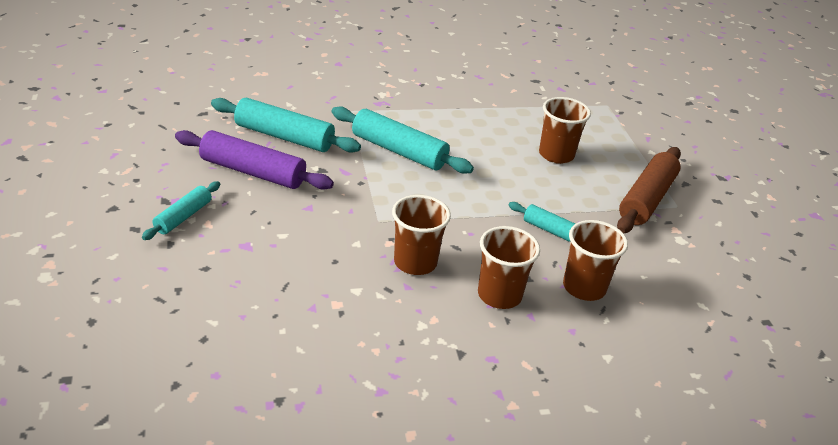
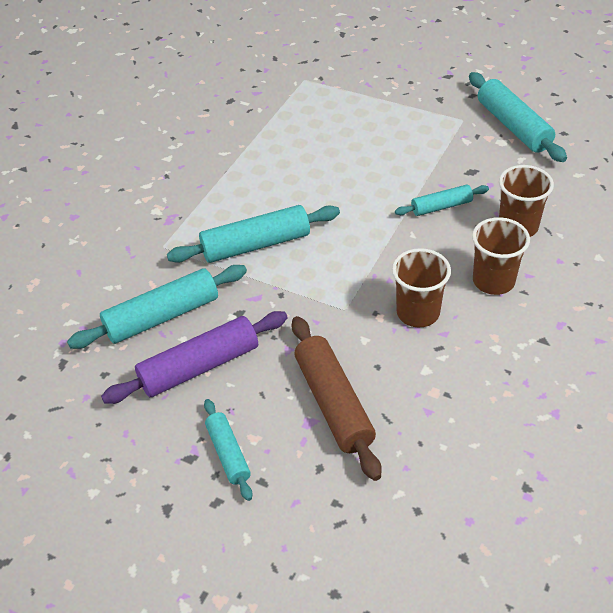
camera: 45 degrees left, 10 degrees up
(556, 155) = (345, 148): brown cup -> none
(646, 199) = (442, 131): brown rolling pin -> brown rolling pin (333, 403)
(711, 240) = (513, 126): none -> turquoise rolling pin

